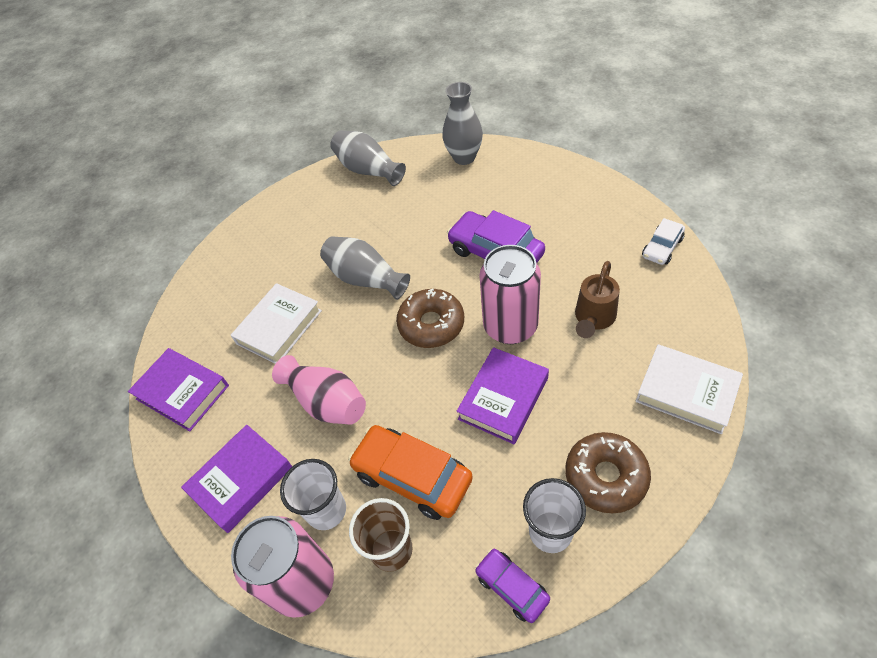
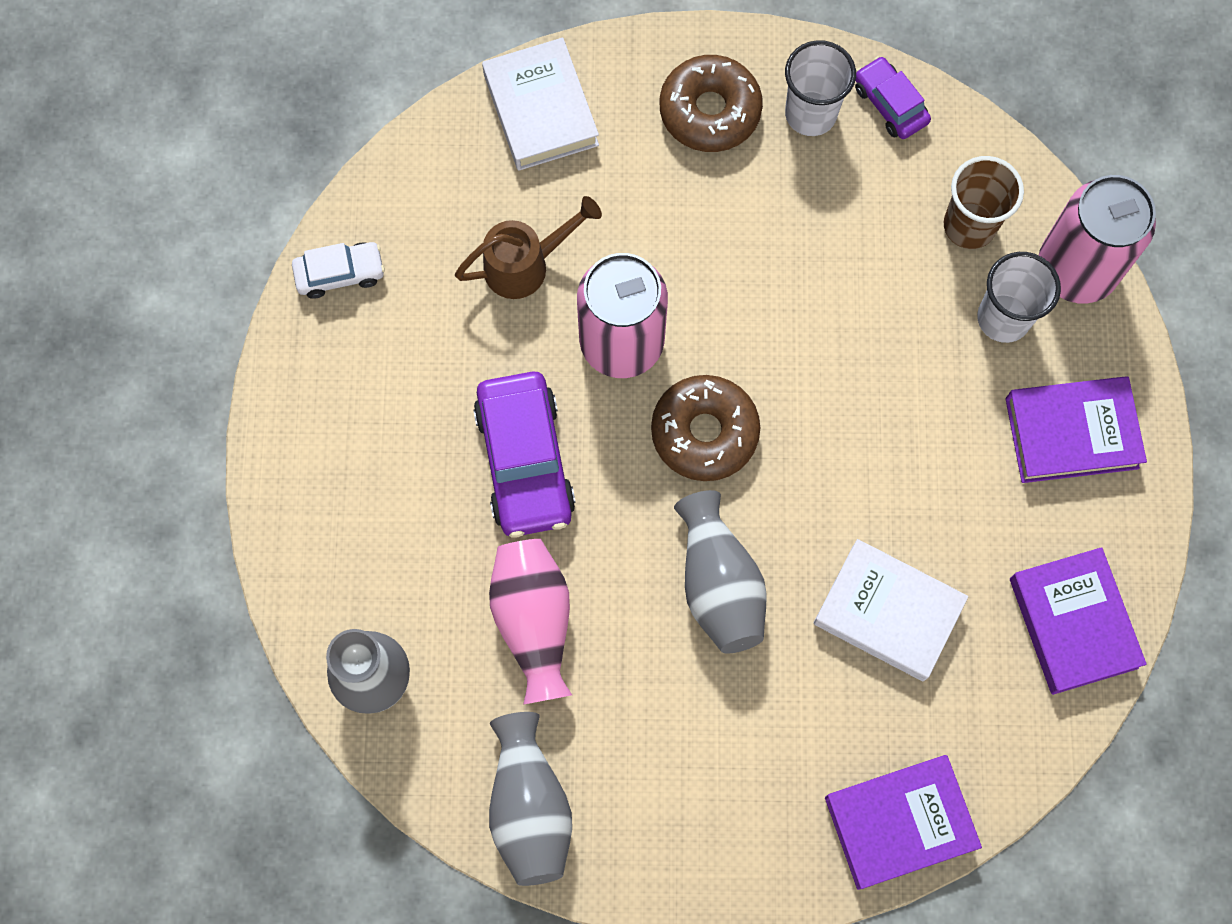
camera: 145 degrees left, 20 degrees up
(279, 327) = (888, 612): white book -> white book turned 45 degrees clockwise
(327, 402) = (910, 443): pink vase -> pink vase (534, 622)
(412, 477) = (890, 274): orange car -> none
(503, 398) = (720, 269): purple book -> purple book (900, 822)
(511, 587) = (890, 104): purple car -> purple car turned 150 degrees clockwise

